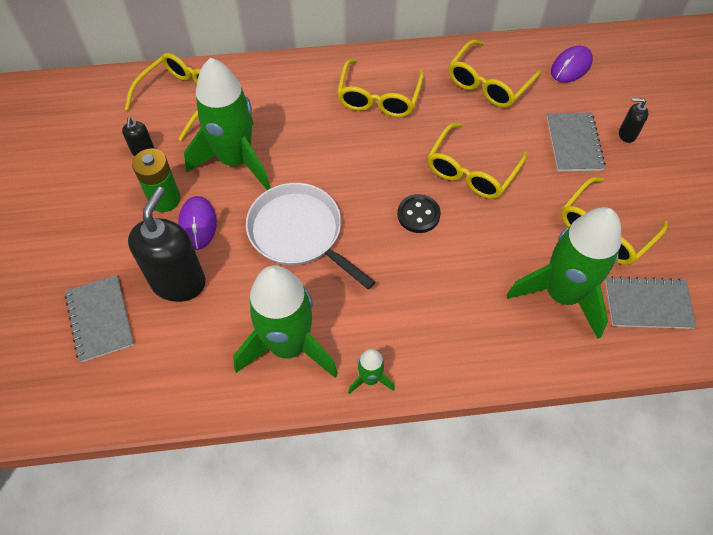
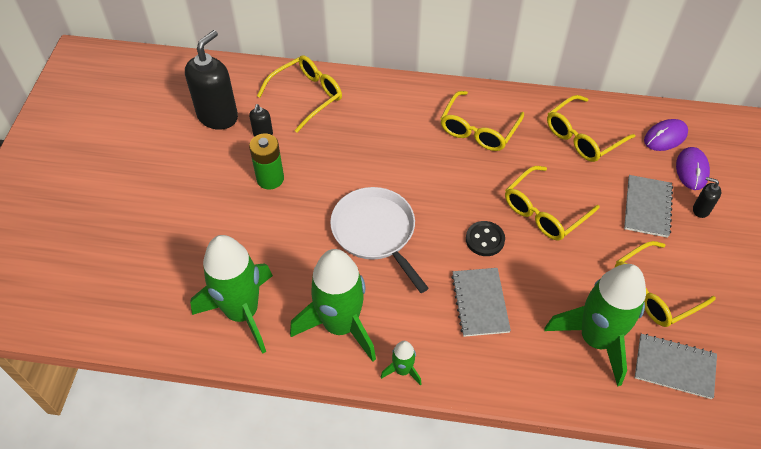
camera: 15 degrees right, 5 degrees down
(100, 319) = (192, 266): grey notebook -> grey notebook (480, 303)
(178, 282) = (263, 250): black soap dispenser -> black soap dispenser (218, 116)
(198, 224) = (292, 205): purple mouse -> purple mouse (691, 170)
(235, 160) = (338, 158): green rocket -> green rocket (242, 312)

